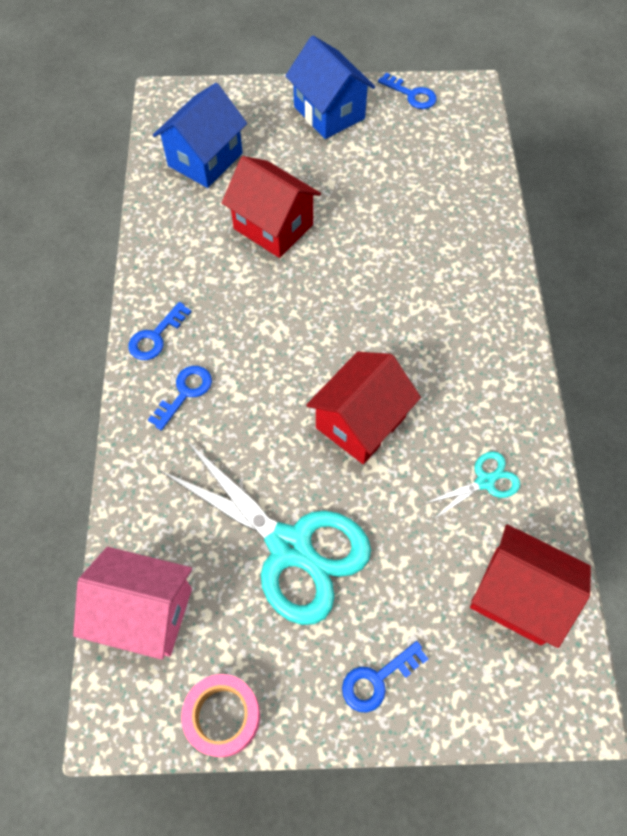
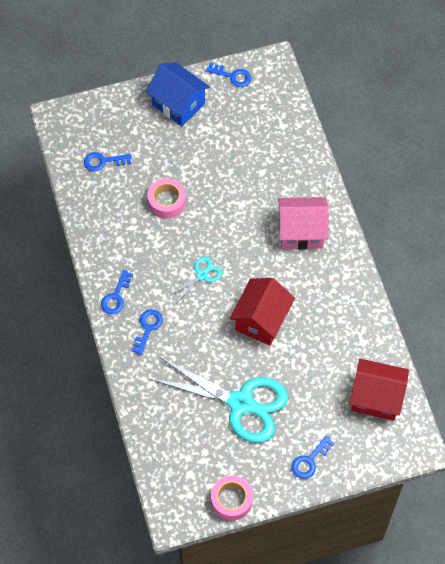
camera: 15 degrees left, 0 degrees up
(145, 612) = (170, 459): pink house -> pink house (301, 232)
(205, 159) = (103, 161): blue house -> blue key
(273, 226) = (167, 202): red house -> pink tape
(485, 481) = (344, 338): turquoise scissors -> turquoise scissors (201, 275)

